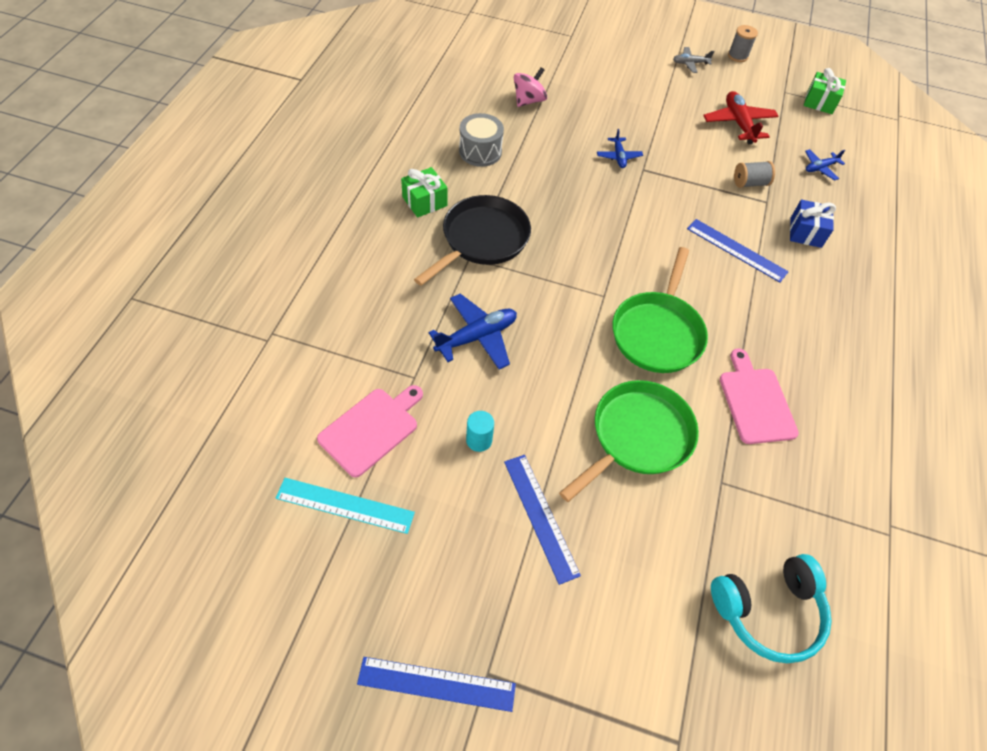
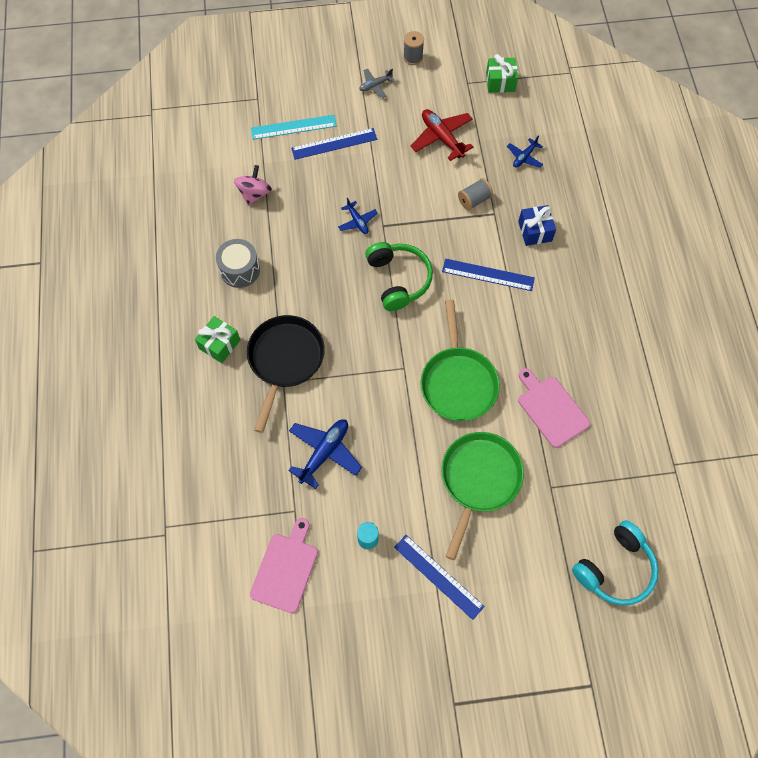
camera: 20 degrees left, 10 degrees up
(345, 505) = (298, 637): turquoise ruler -> turquoise ruler (293, 127)
(436, 684) = (425, 727): blue ruler -> blue ruler (334, 144)
(636, 218) = (398, 279): none -> green headphones

